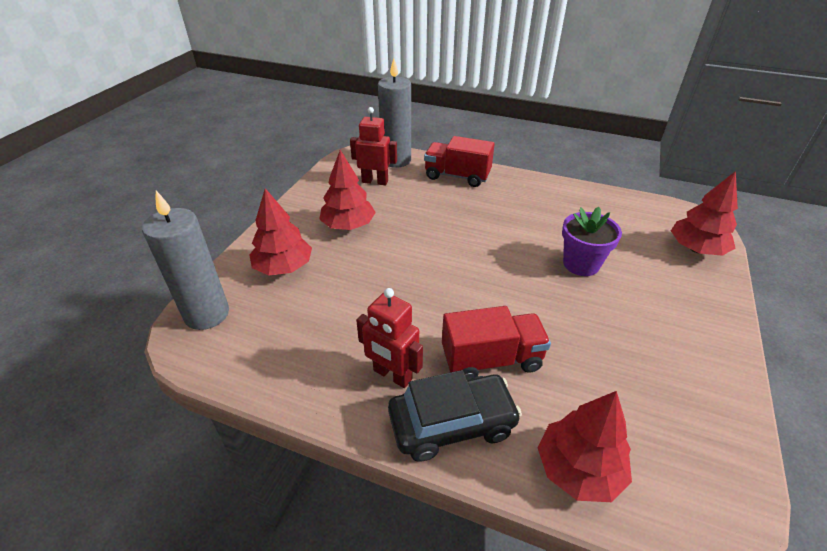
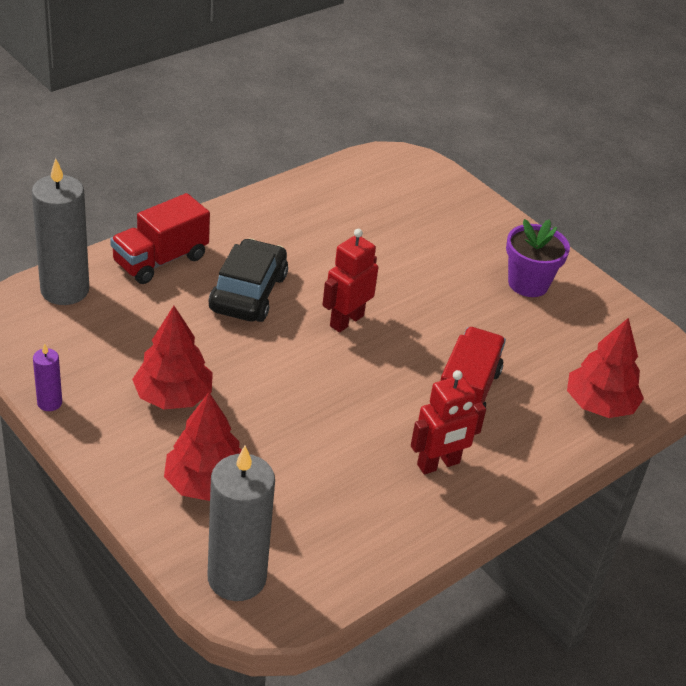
camera: 65 degrees left, 0 degrees up
(306, 190) = (49, 403): none -> purple candle
(375, 181) = (97, 332): red robot -> red robot (346, 320)
(452, 424) = (516, 452): black car -> black car (248, 293)
(581, 264) = (395, 266): purple flower pot -> purple flower pot (528, 283)
(696, 249) = (436, 189): red tree -> none

